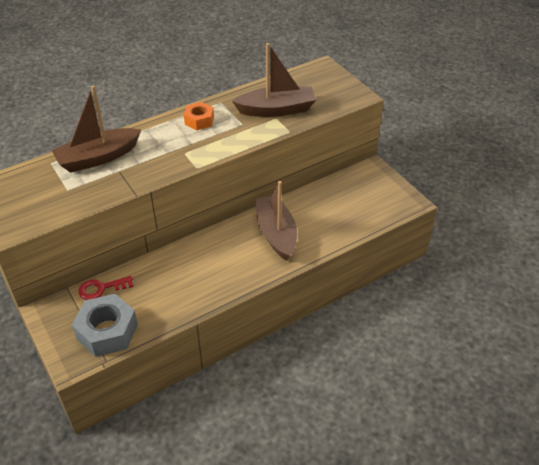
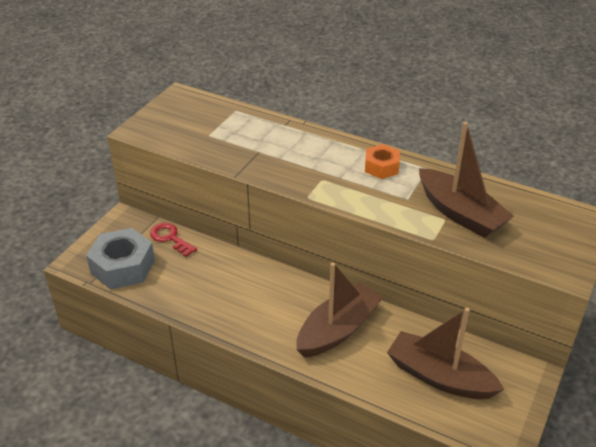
camera: 60 degrees right, 5 degrees down
(98, 158) = (265, 132): brown boat -> brown boat (439, 376)

